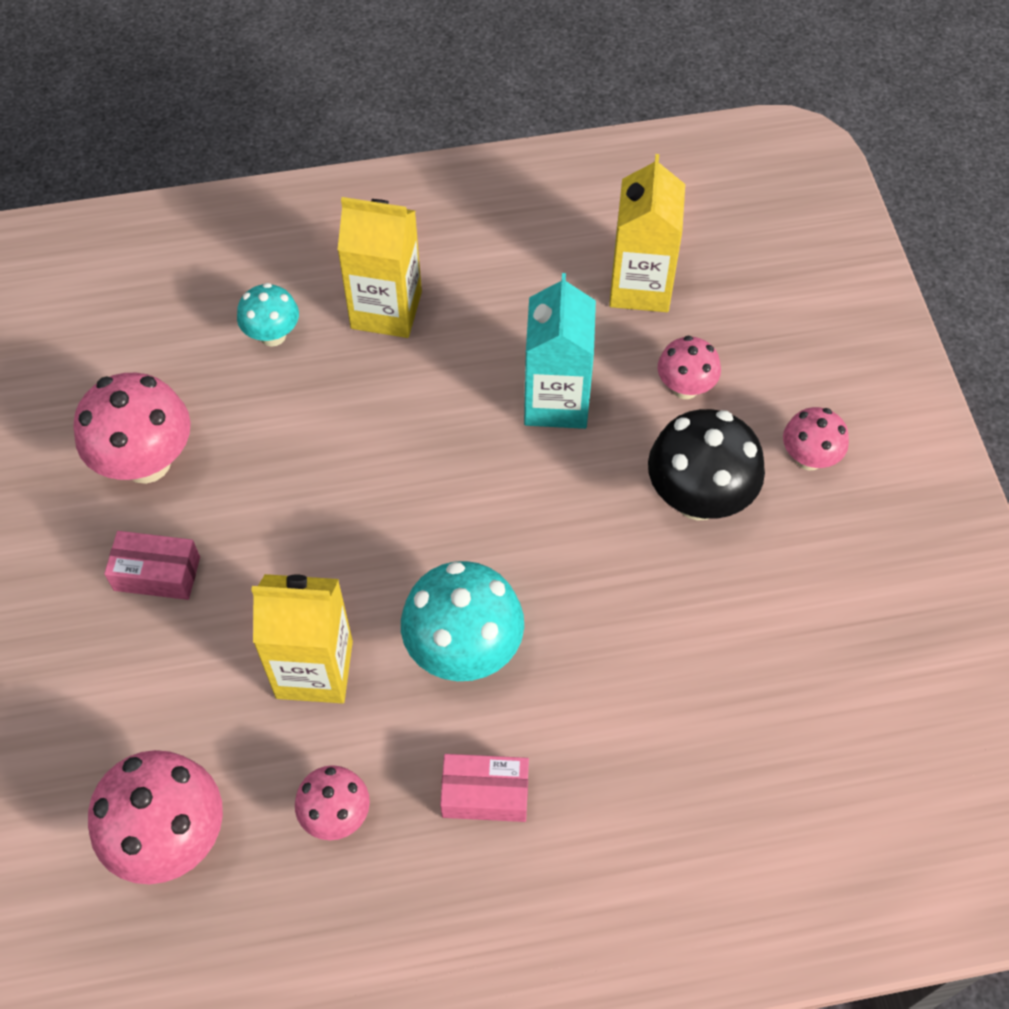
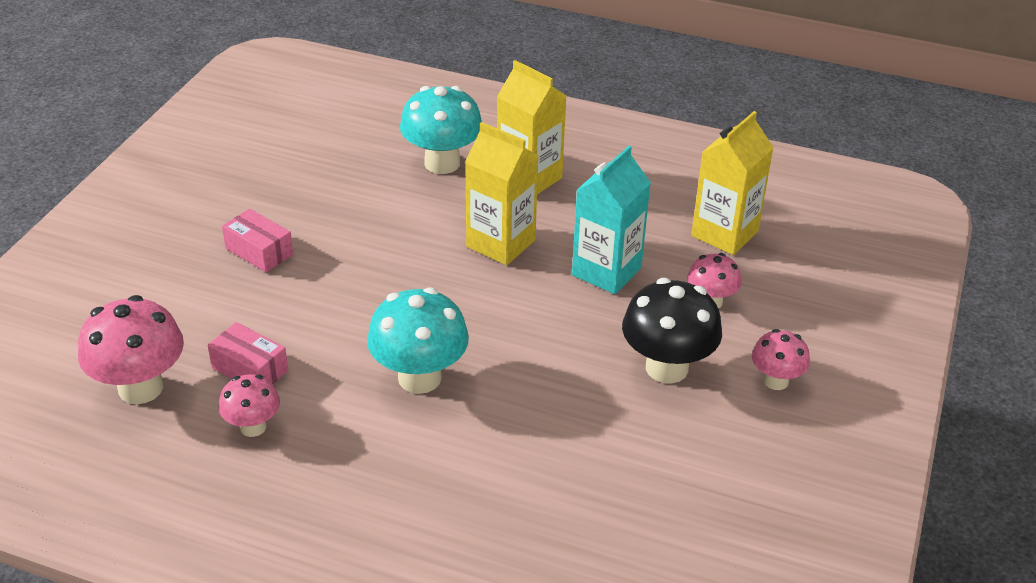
camera: 30 degrees right, 20 degrees down
(146, 462) = (305, 194): pink mushroom -> none
(272, 335) = (442, 163): turquoise mushroom -> turquoise mushroom, size x1.73
(314, 669) = (311, 343): yellow carton -> yellow carton (501, 243)
(485, 794) = (362, 464): pink box -> pink box (250, 369)

